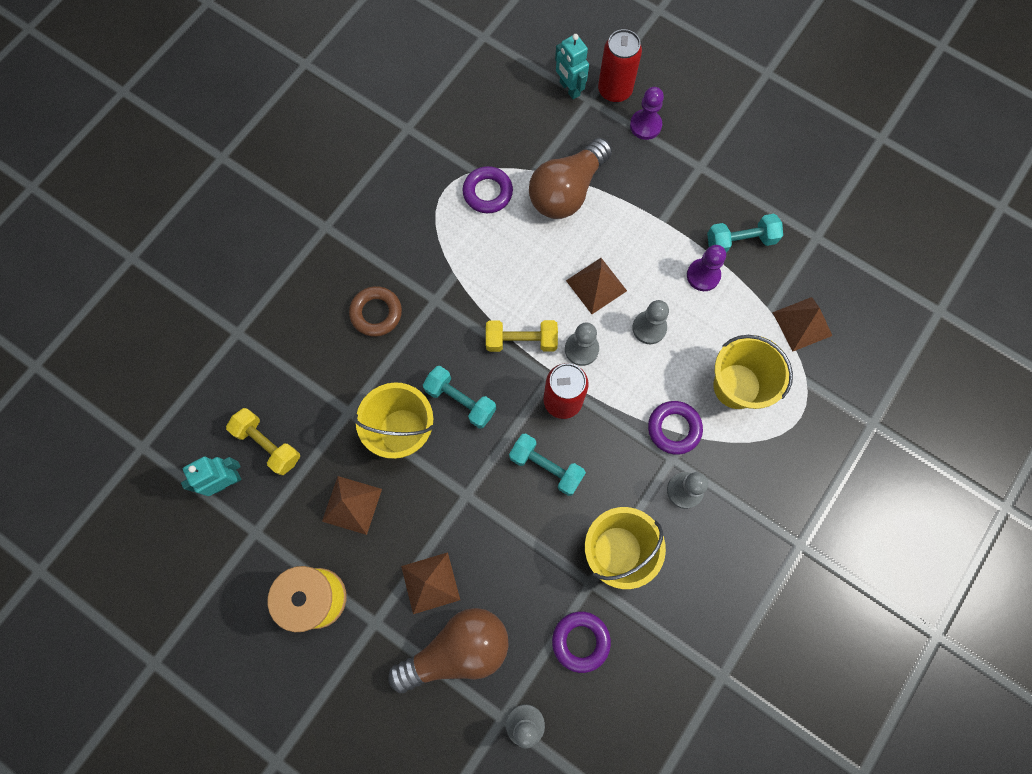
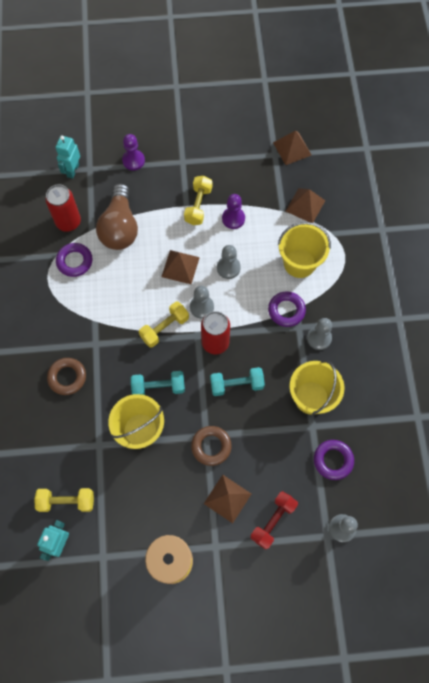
camera: 40 degrees left, 5 degrees down
(352, 505) = (146, 494): brown pyramid -> brown pyramid (292, 148)
(457, 650) = (273, 521): brown light bulb -> red dumbbell
(461, 511) = (211, 446): none -> brown ring
(569, 89) = (72, 170): turquoise robot -> turquoise robot turned 90 degrees clockwise
(614, 90) = (99, 153): red can -> red can (68, 222)
(675, 231) = (198, 205): none -> yellow dumbbell
(740, 241) = (237, 186): turquoise dumbbell -> none

